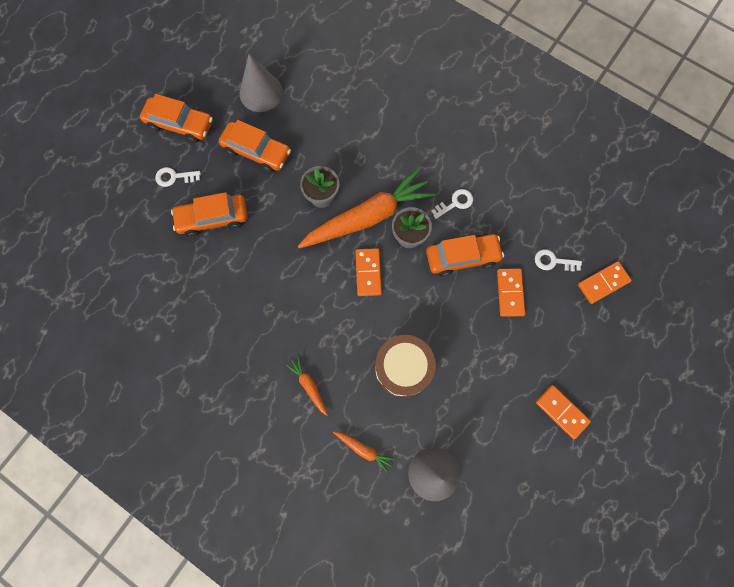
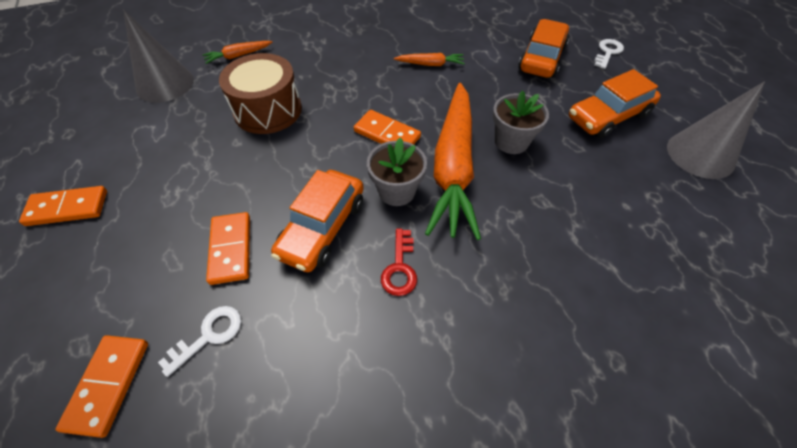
camera: 125 degrees right, 20 degrees down
(180, 124) = (677, 77): orange car -> none
(309, 386) = (324, 50): orange carrot -> orange carrot (430, 64)
(455, 203) = (400, 267): white key -> red key
(510, 293) = (230, 249): orange domino -> orange domino turned 45 degrees clockwise

